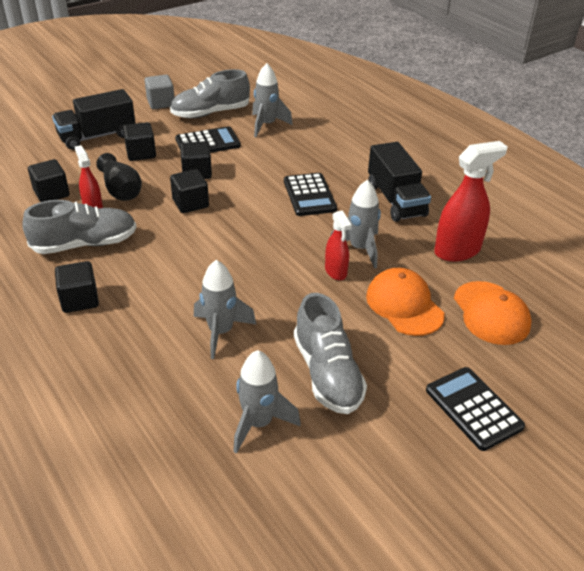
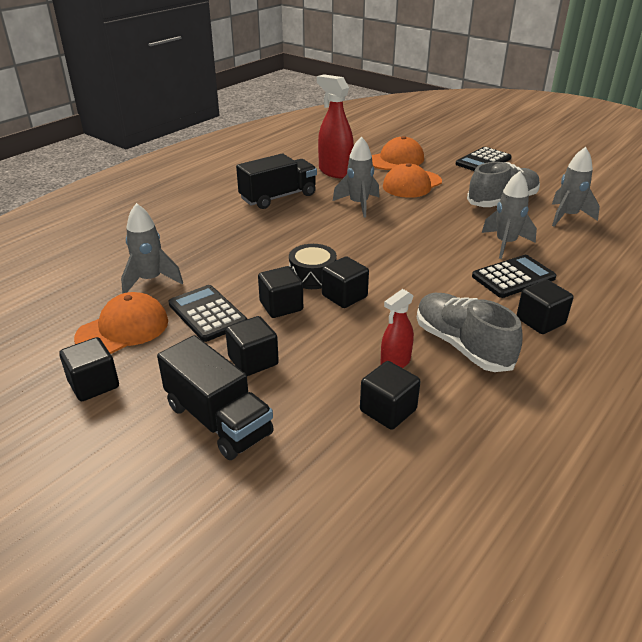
camera: 105 degrees left, 5 degrees down
(121, 190) = (347, 352): black vase -> none
(161, 103) = (94, 384): grey cube -> black cube
(210, 113) = (123, 329): grey shoe -> orange cap
(231, 194) = (312, 276): none -> black drum
(309, 195) = (291, 235): black calculator -> black calculator (513, 277)
(336, 272) = (395, 210): red spray bottle -> none

